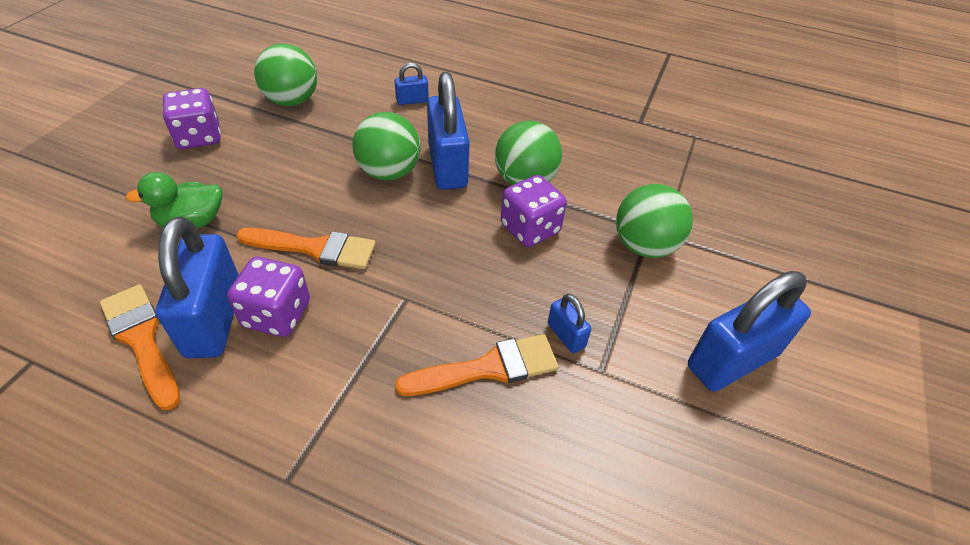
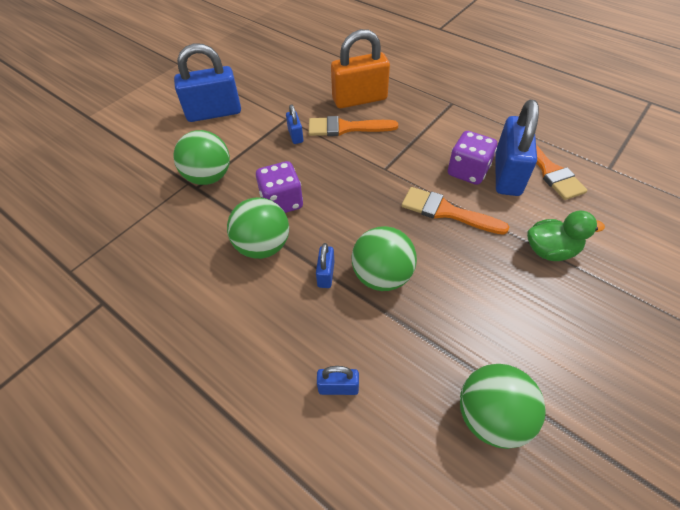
camera: 160 degrees left, 5 degrees up
(199, 137) = (586, 363): purple dice -> none
(447, 166) = (326, 274): blue padlock -> blue padlock, size x0.46
(484, 452) = (359, 99): none -> orange padlock

